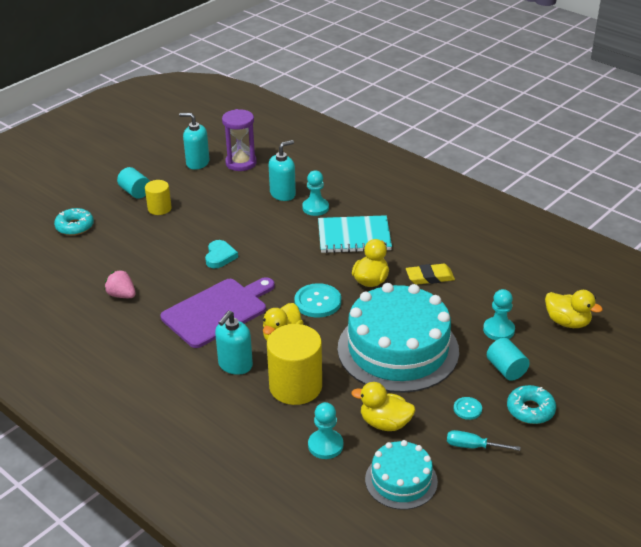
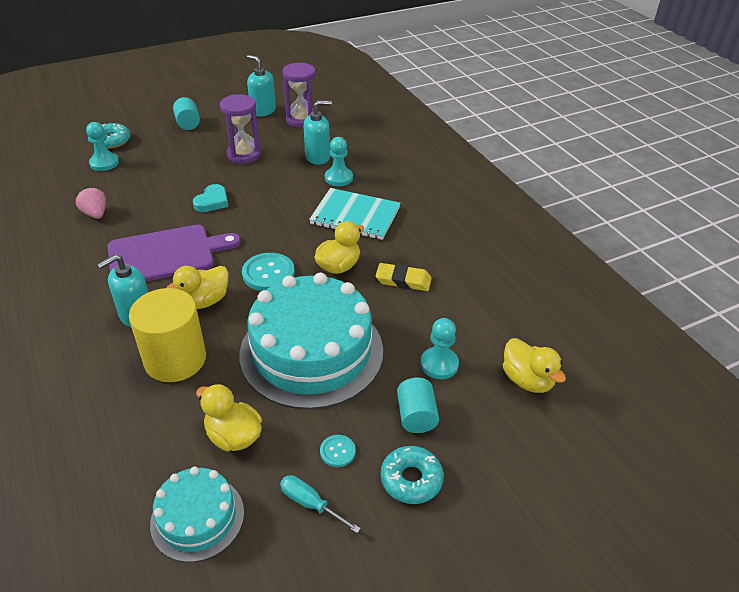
camera: 20 degrees right, 5 degrees up
(159, 208) = (196, 143): yellow cylinder -> none
(214, 208) = (244, 155): none -> purple hourglass
(325, 445) = (151, 440): turquoise pawn -> turquoise pawn (104, 163)

